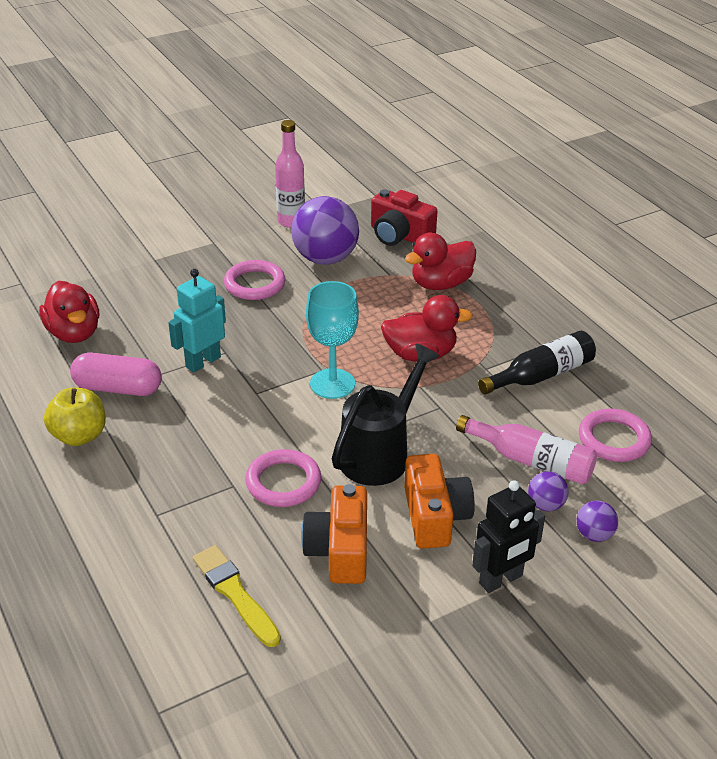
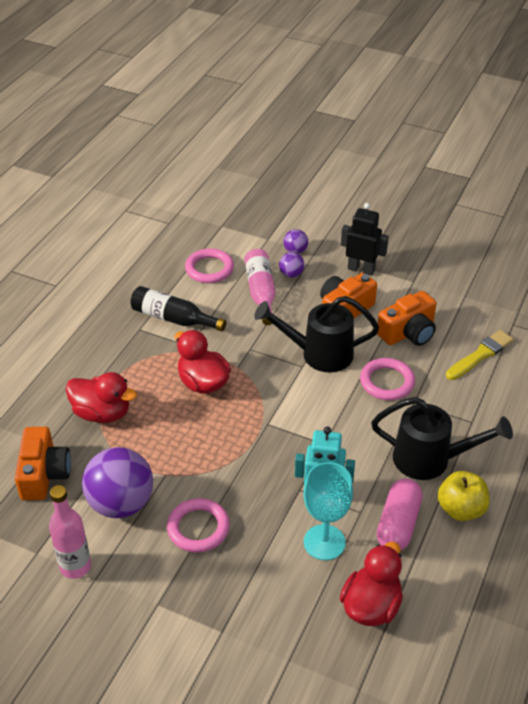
camera: 125 degrees left, 5 degrees up
(118, 388) = (398, 524): pink capsule -> pink capsule turned 45 degrees clockwise
(153, 451) = (430, 459): none -> black watering can
(235, 594) = (480, 355): yellow brush -> yellow brush turned 150 degrees counterclockwise
(332, 384) = (277, 410): turquoise goblet -> turquoise goblet (324, 542)
(399, 235) = (44, 474): red camera -> orange camera

